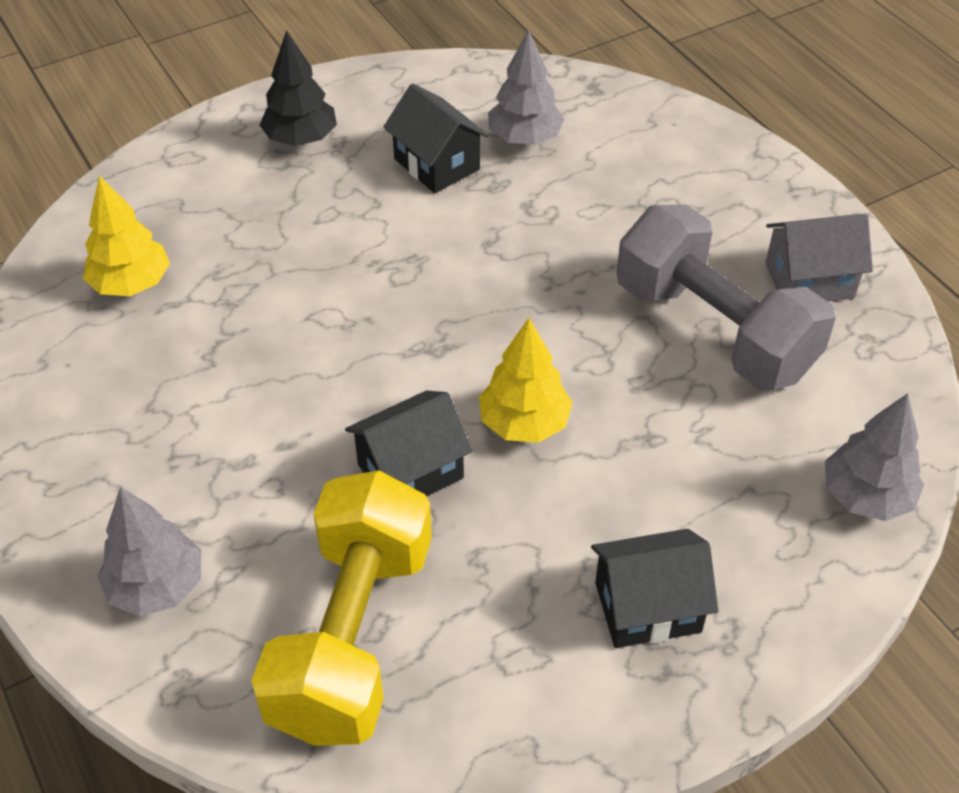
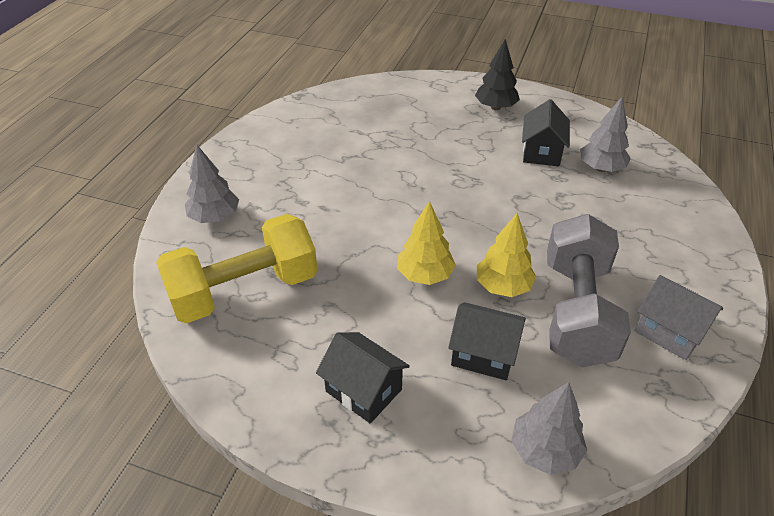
camera: 50 degrees right, 5 degrees down
(131, 284) = (356, 116): yellow tree -> yellow tree (503, 286)
(410, 471) = (353, 254): black house -> black house (483, 354)

